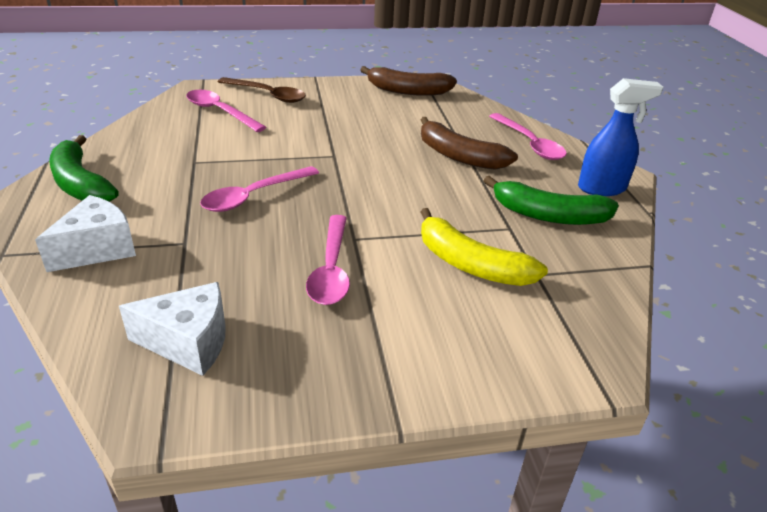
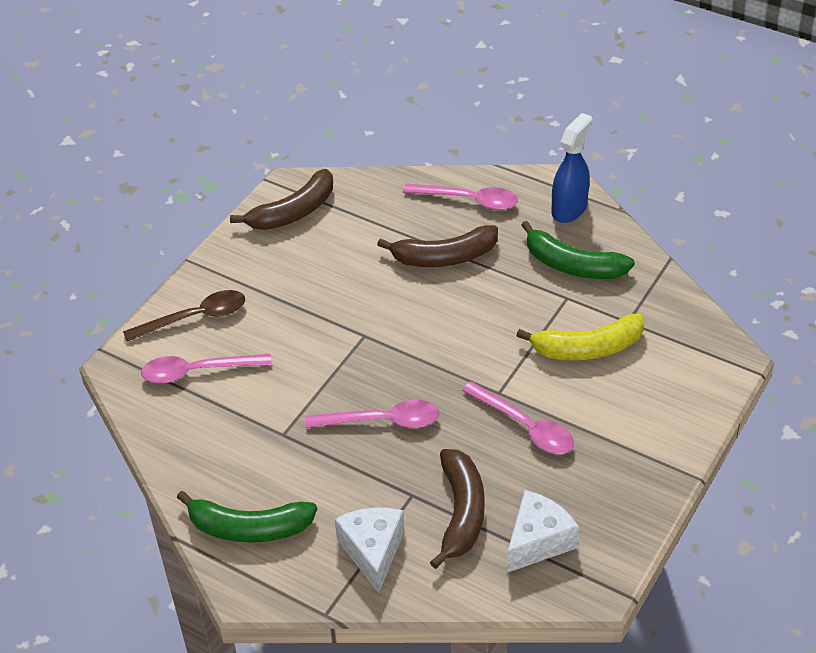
camera: 45 degrees left, 10 degrees up
(186, 277) = (461, 513): none -> brown banana
(254, 196) = (382, 421): pink spoon -> pink spoon turned 90 degrees counterclockwise
(548, 215) = (573, 265): green banana -> green banana turned 60 degrees clockwise

